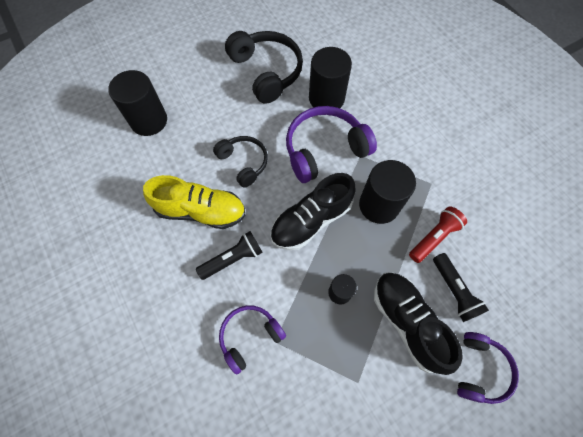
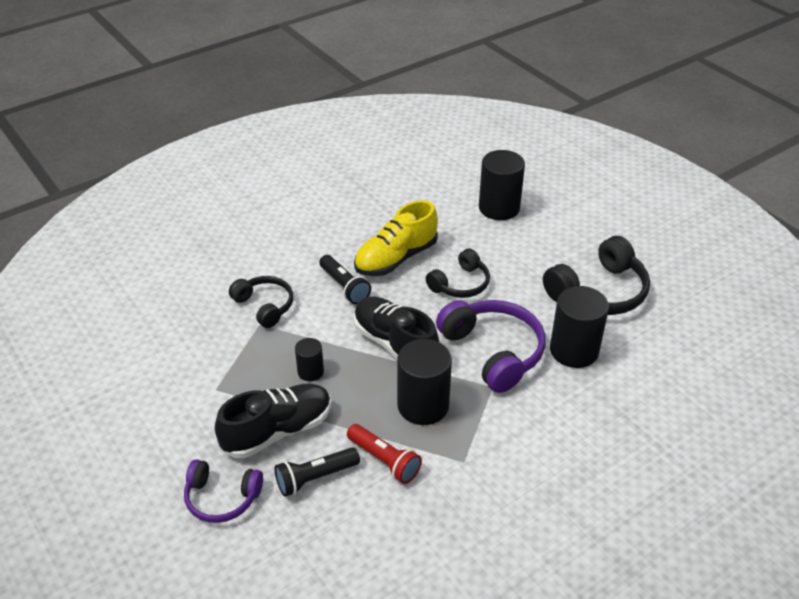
camera: 85 degrees right, 25 degrees down
(201, 211) = (396, 258): yellow shoe -> yellow shoe turned 45 degrees clockwise
(250, 336) = (264, 306): purple headphones -> black headphones

